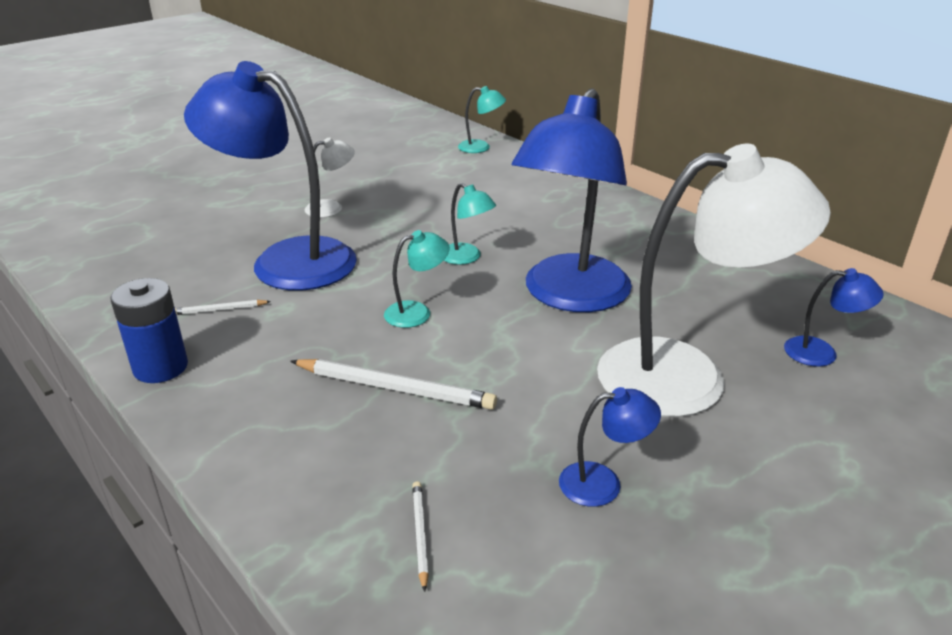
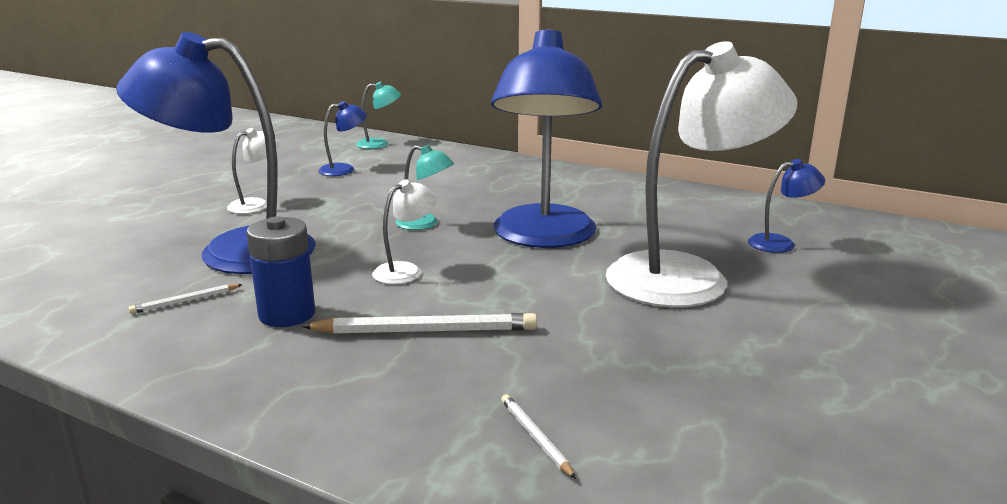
camera: 20 degrees left, 10 degrees down
(160, 367) = (147, 360): blue battery -> blue battery (287, 314)
(417, 312) = (405, 270): turquoise lamp -> white lamp
(603, 483) = (674, 363): blue lamp -> blue lamp (344, 169)

